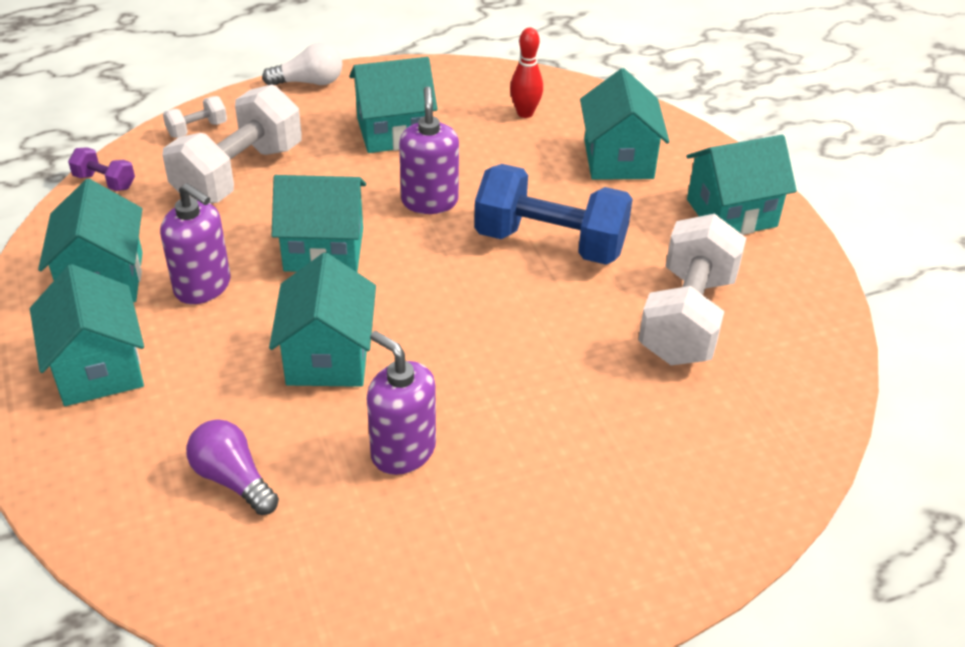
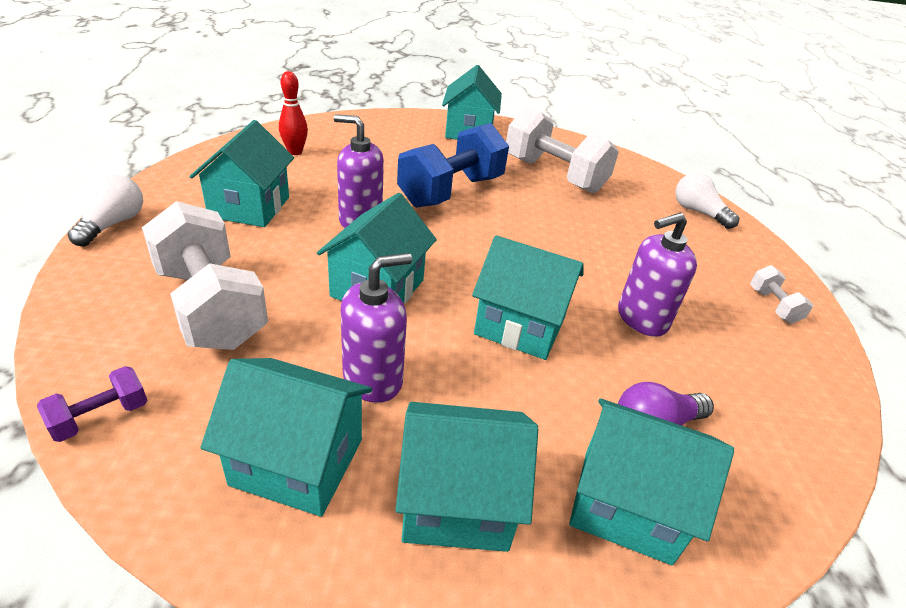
camera: 70 degrees left, 5 degrees down
(197, 129) = (93, 314): white dumbbell -> white dumbbell (773, 306)
(618, 159) = (384, 142): turquoise house -> turquoise house (626, 504)
(728, 488) = (698, 212): none -> white light bulb

